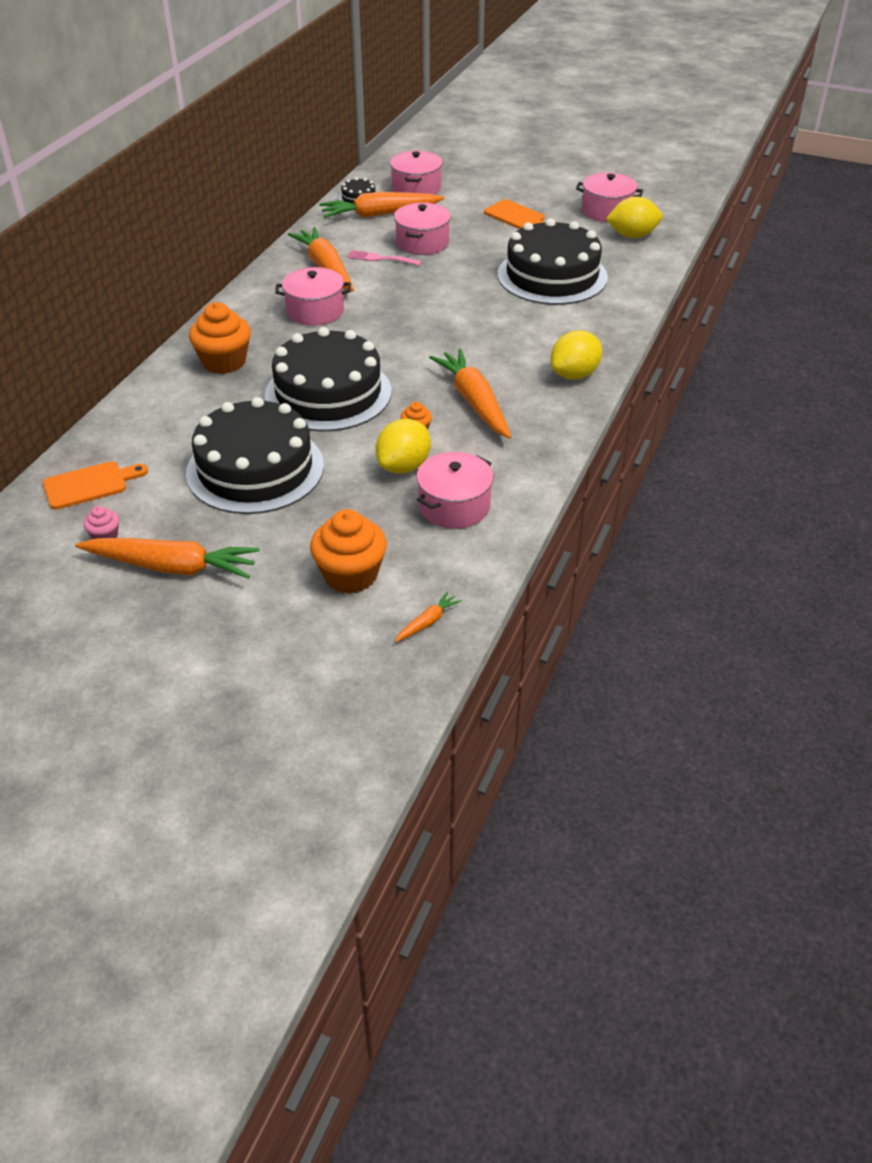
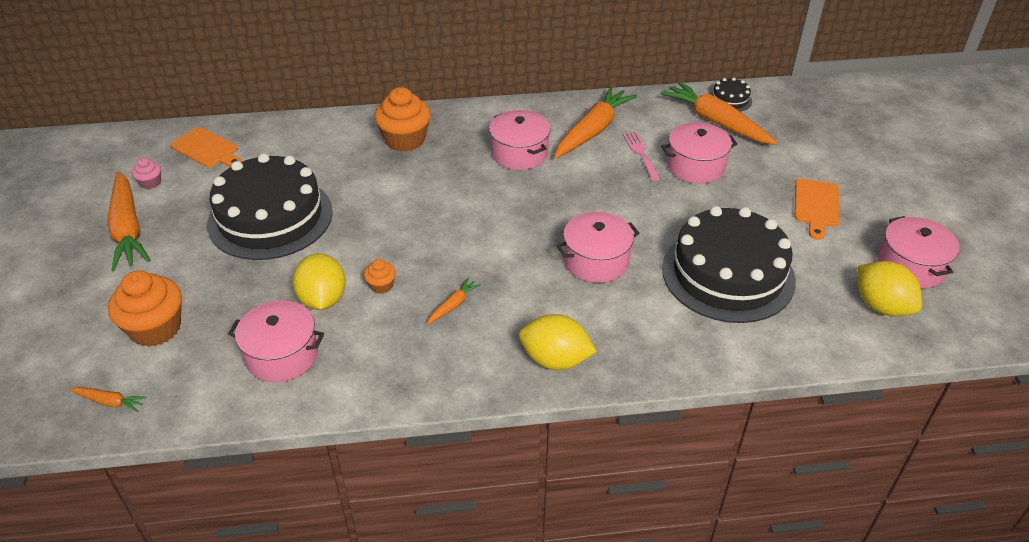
camera: 60 degrees right, 0 degrees up
(328, 393) = (402, 211): black cake -> none
(404, 466) = (323, 299): yellow lemon -> yellow lemon turned 75 degrees clockwise
(416, 188) = (790, 123): pink pot -> pink pot (596, 261)
(474, 402) = (453, 305): orange carrot -> orange carrot, size x0.44

